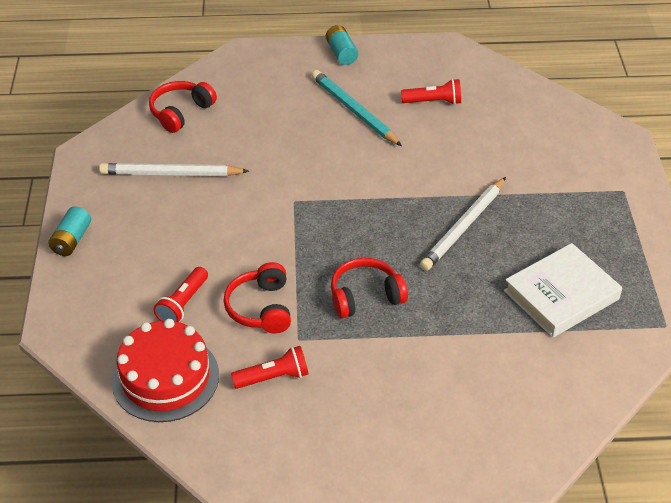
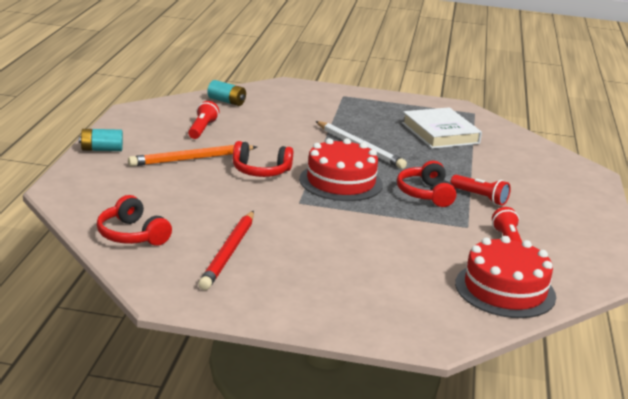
camera: 80 degrees left, 20 degrees down
(72, 240) = (305, 319): turquoise battery -> turquoise battery (226, 101)
(171, 174) = (228, 253): white pencil -> red pencil
(183, 304) = (415, 270): red flashlight -> red flashlight (480, 197)
(261, 308) = (429, 236): red headphones -> red headphones (260, 171)
(354, 110) = (191, 159): turquoise pencil -> orange pencil
(359, 224) = (341, 182): none -> red cake

